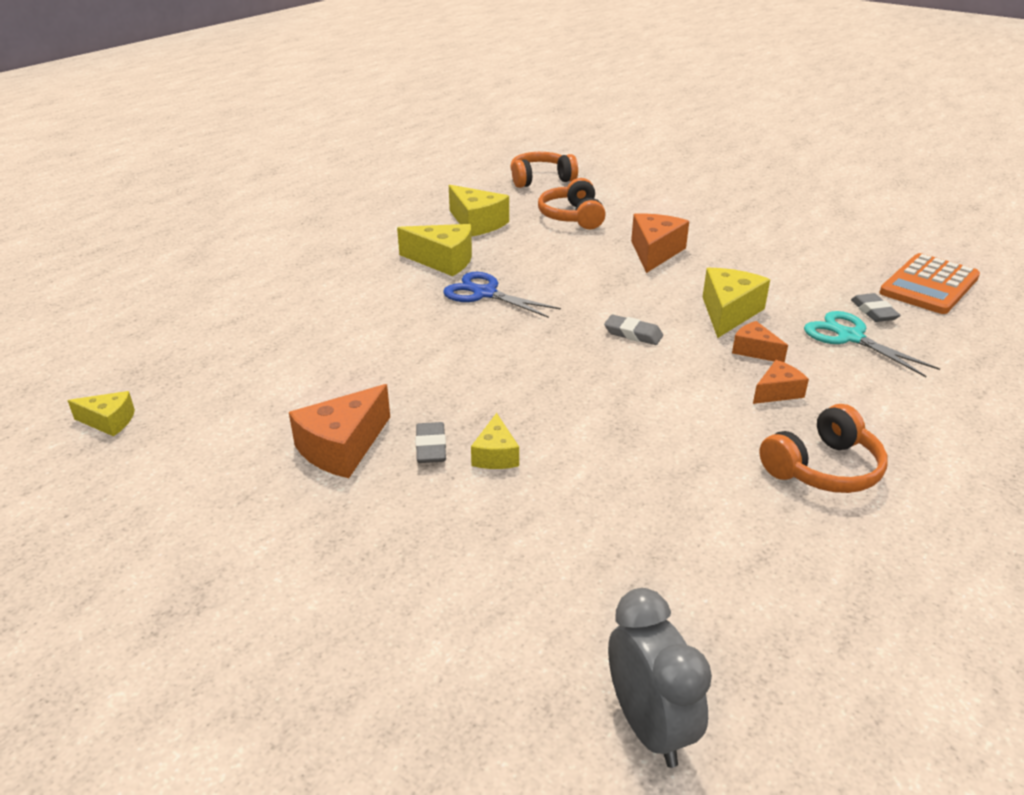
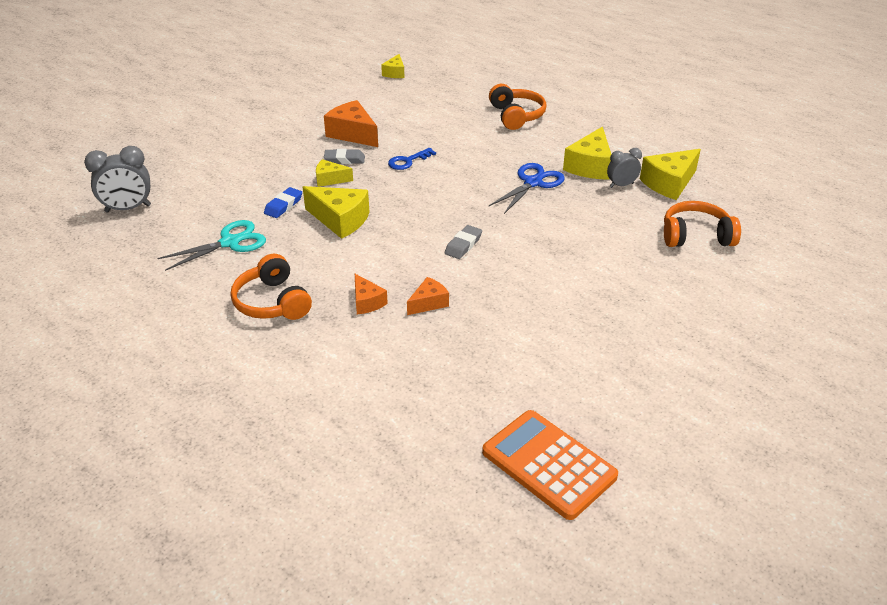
camera: 95 degrees right, 5 degrees up
(434, 386) = (408, 161): none -> blue key
(483, 246) = (621, 185): none -> grey clock
(540, 179) = (795, 224): orange headphones -> orange headphones (516, 116)
(583, 495) = (283, 205): none -> blue eraser
(654, 252) = (617, 276): orange cheese -> none
(728, 312) = (494, 301): yellow cheese -> yellow cheese (340, 220)
(850, 337) = (443, 366): turquoise scissors -> turquoise scissors (230, 242)
(873, 311) = (490, 397): grey eraser -> none

